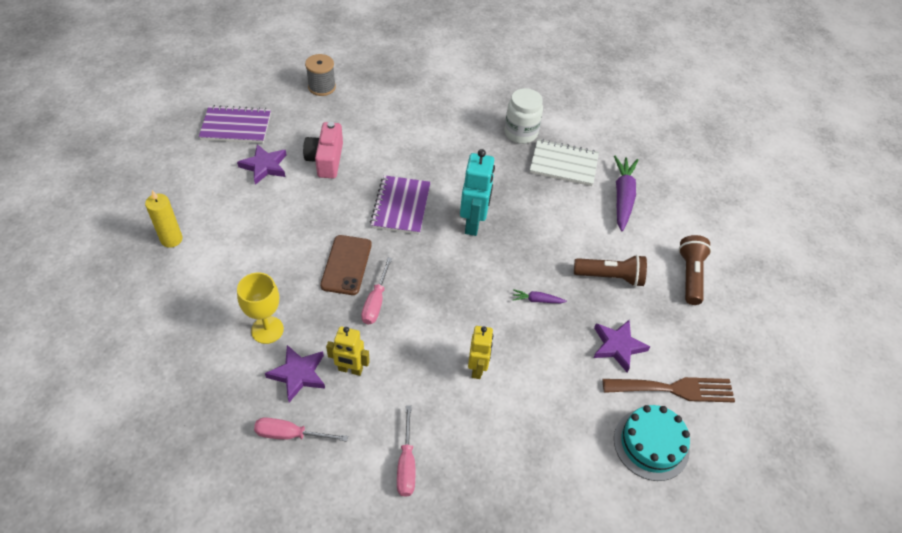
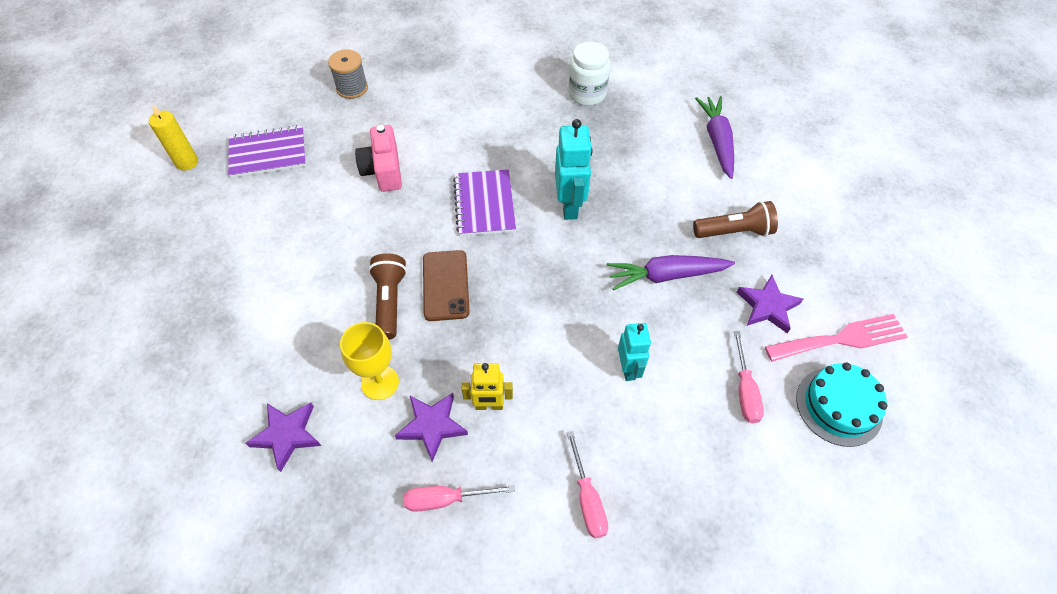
camera: 10 degrees left, 5 degrees up
(171, 239) = (234, 302): yellow candle -> yellow candle (187, 162)
(264, 166) = (316, 193): purple star -> purple star (287, 435)
(376, 302) = (492, 320): pink screwdriver -> pink screwdriver (744, 390)
(477, 368) = (628, 368): yellow robot -> turquoise robot
(537, 300) = (666, 276): purple carrot -> purple carrot, size x2.08
(563, 164) = (643, 119): white notebook -> none
(674, 389) = (841, 339): brown fork -> pink fork
(690, 276) = (815, 211): brown flashlight -> brown flashlight (389, 302)

